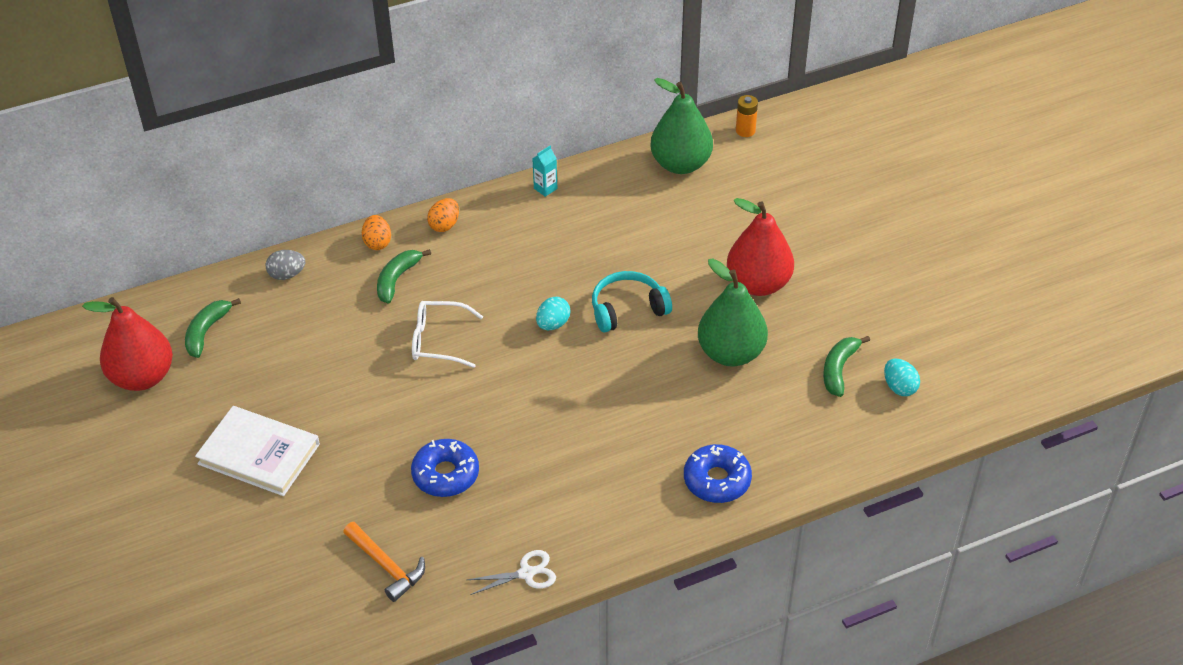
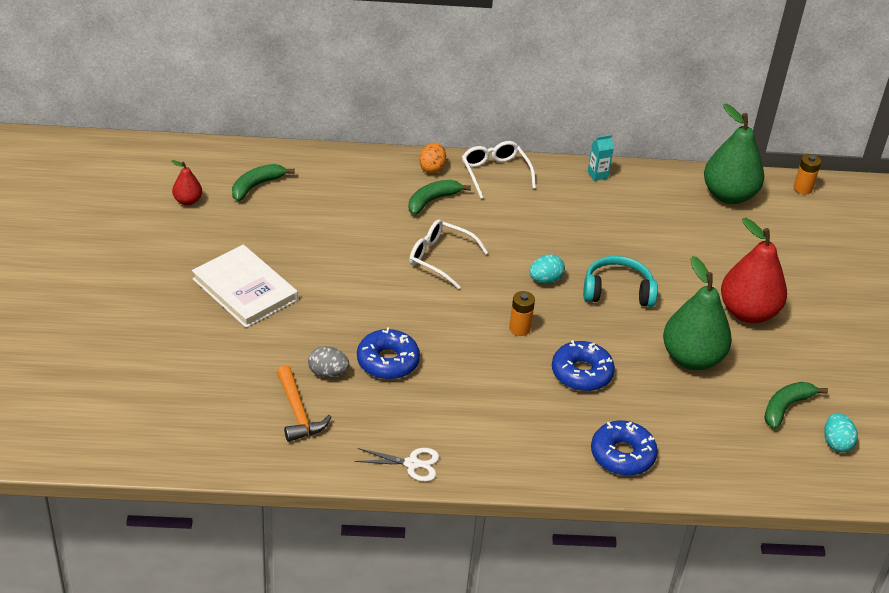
camera: 20 degrees right, 5 degrees down
(142, 377) = (188, 201): red pear -> red pear, size x0.48
(287, 275) = (344, 166): grey egg -> grey egg (328, 373)
(444, 225) = (495, 174): orange egg -> white glasses
(555, 387) = (519, 328): none -> orange battery
(637, 410) = (581, 373): none -> blue donut

